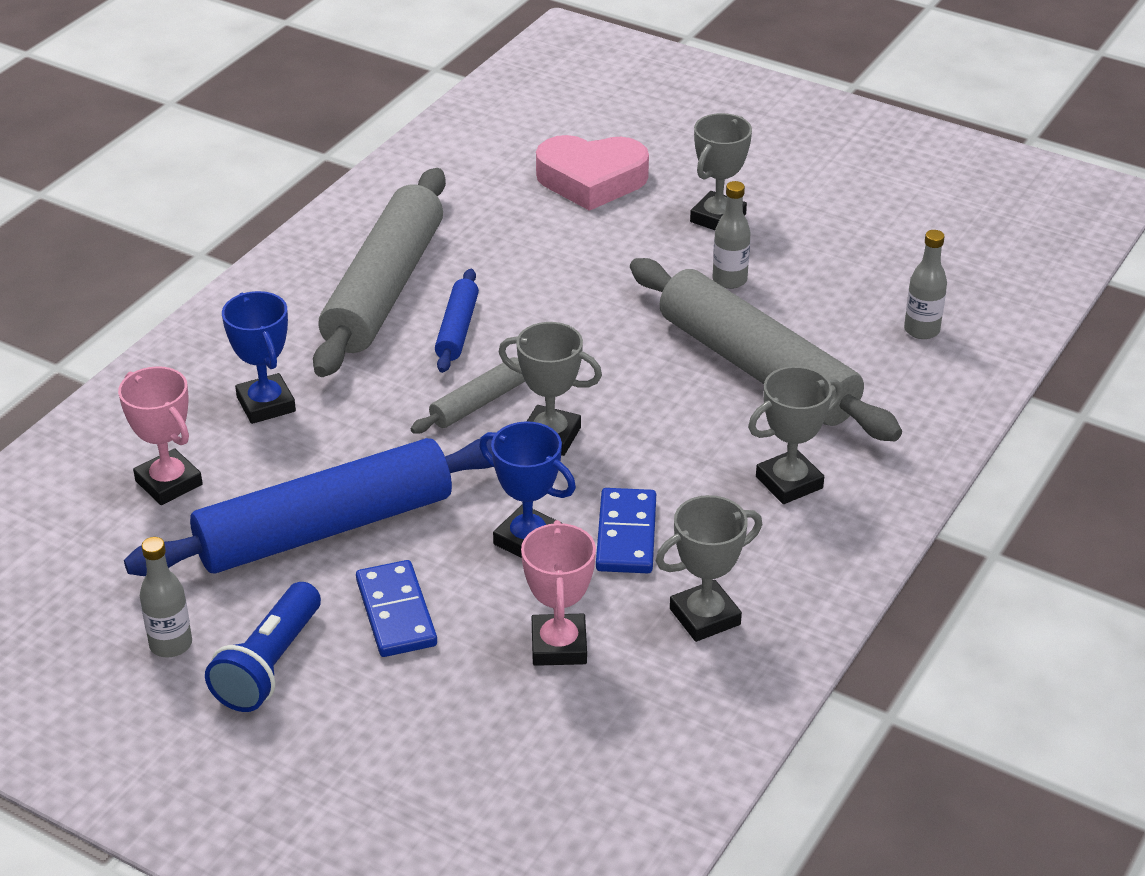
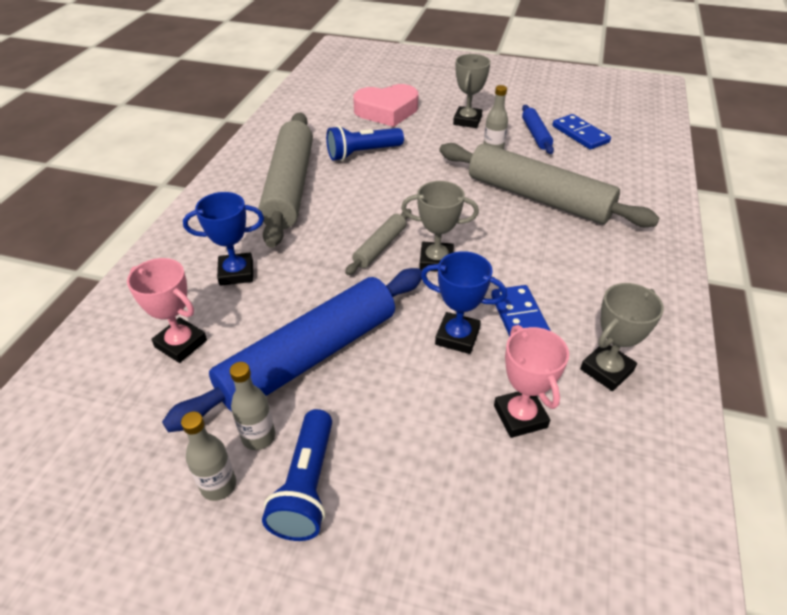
camera: 15 degrees left, 5 degrees up
(266, 404) = (236, 273): blue trophy -> blue trophy turned 60 degrees counterclockwise
(396, 612) = (389, 415): blue domino -> blue domino (580, 134)
(457, 329) = (345, 204): blue rolling pin -> blue rolling pin (535, 134)
(518, 250) = (362, 153): none -> blue flashlight
(789, 482) = (600, 264): grey trophy -> none
(921, 330) = (615, 162): grey bottle -> grey bottle (258, 437)

